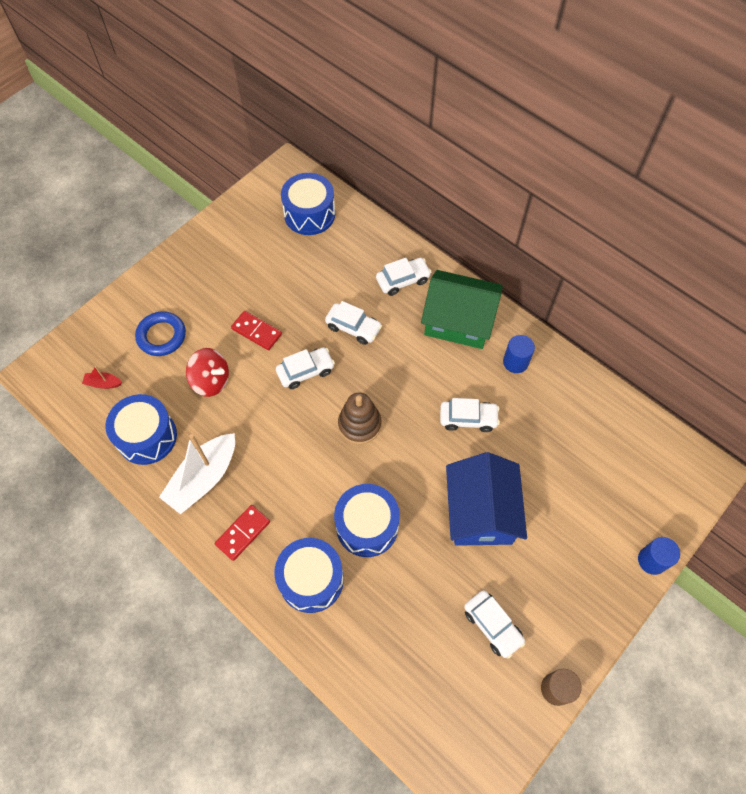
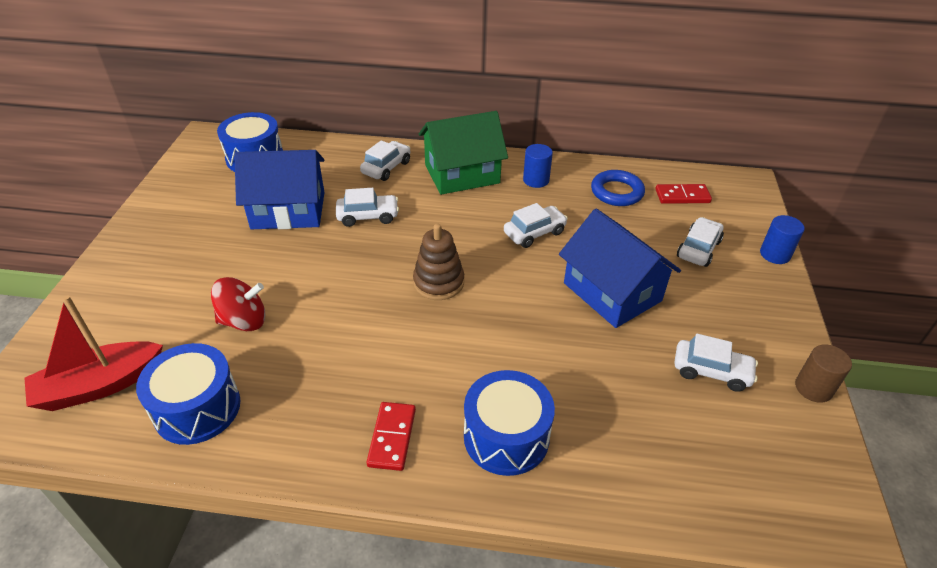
camera: 35 degrees left, 20 degrees down
(103, 383) = (99, 385): red boat -> red boat, size x2.27
(161, 336) = (152, 309): blue ring -> blue ring (617, 192)
(203, 478) = (302, 411): white boat -> none
(256, 332) = (267, 260): red domino -> red domino (682, 196)
(300, 288) = (288, 210): none -> blue house
(305, 371) = (347, 267): white car -> white car (698, 249)
(367, 526) = (520, 357): blue drum -> none

